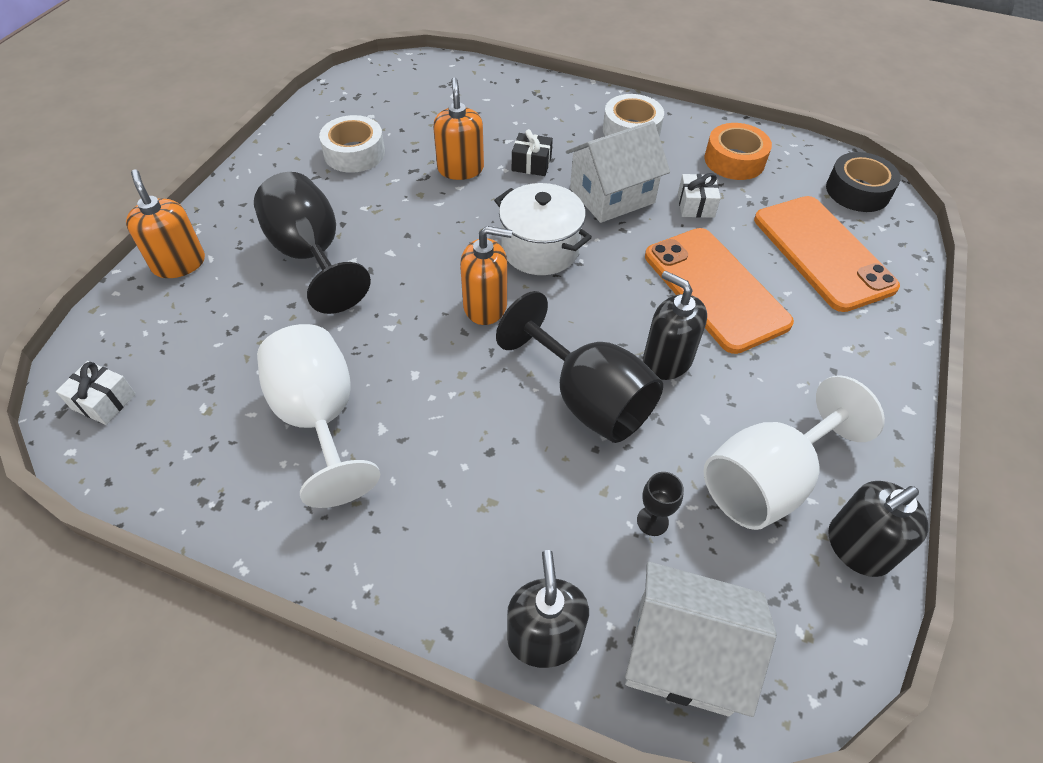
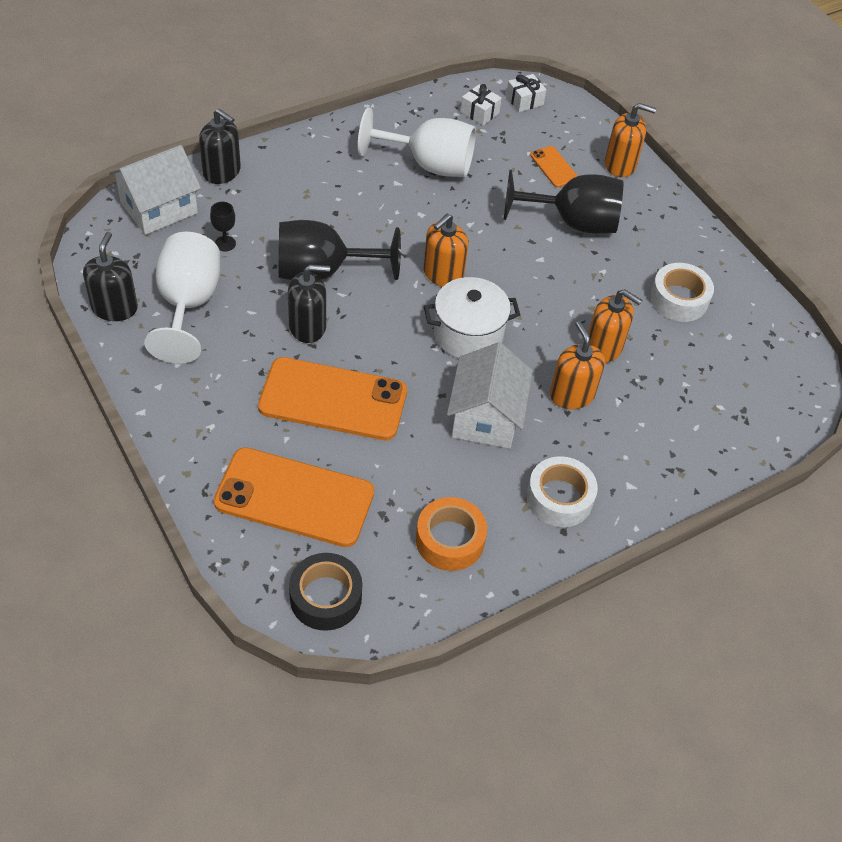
camera: 125 degrees right, 0 degrees up
(228, 310) = (554, 167): none -> orange phone
(531, 164) = (572, 395): black gift -> orange soap dispenser
(695, 205) = (423, 462): white gift -> white gift (479, 112)

